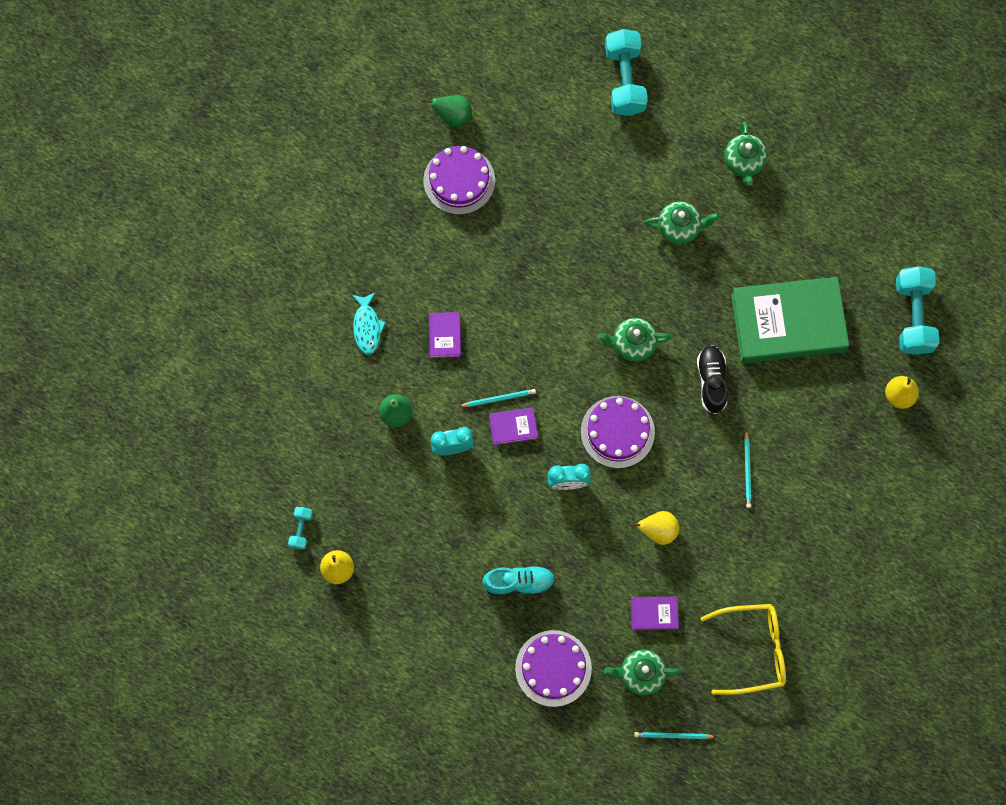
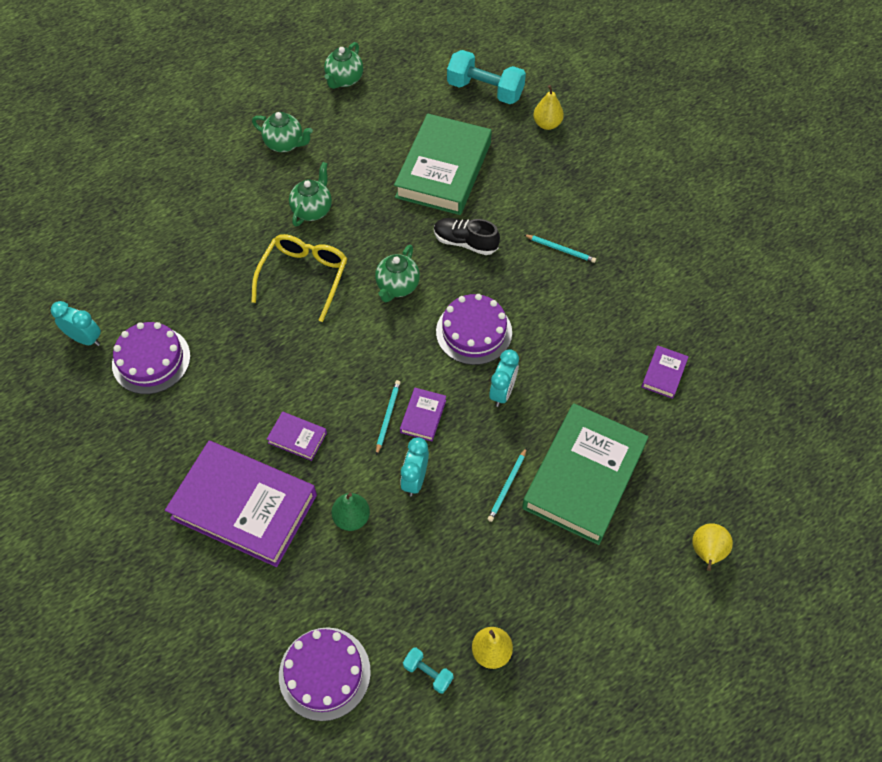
camera: 65 degrees left, 15 degrees down
(367, 327) = (244, 506): turquoise fish -> purple book
(453, 116) = (85, 339): green pear -> turquoise clock
(519, 582) = (584, 477): turquoise shoe -> green book
(553, 668) = (685, 482): purple cake -> purple cake (324, 673)
(624, 80) = (153, 195): turquoise dumbbell -> none
(640, 674) = (719, 409): green teapot -> green teapot (344, 80)
(658, 531) = (584, 338): yellow pear -> yellow pear (706, 552)
(673, 736) = (790, 406): turquoise pencil -> turquoise pencil (507, 486)
(753, 650) = (729, 311): yellow glasses -> yellow glasses (304, 277)

